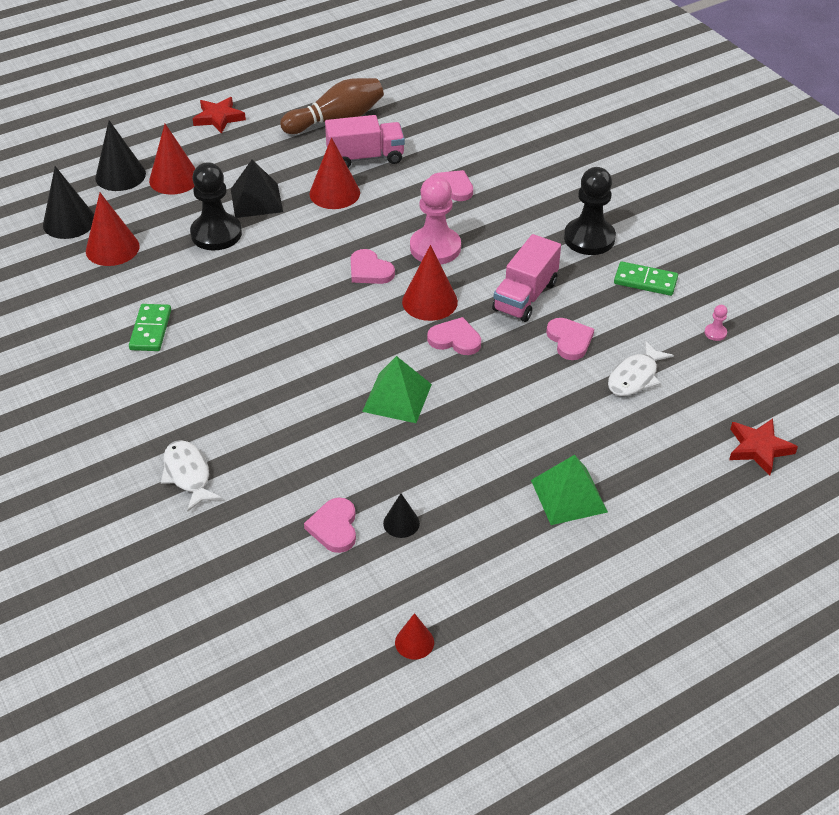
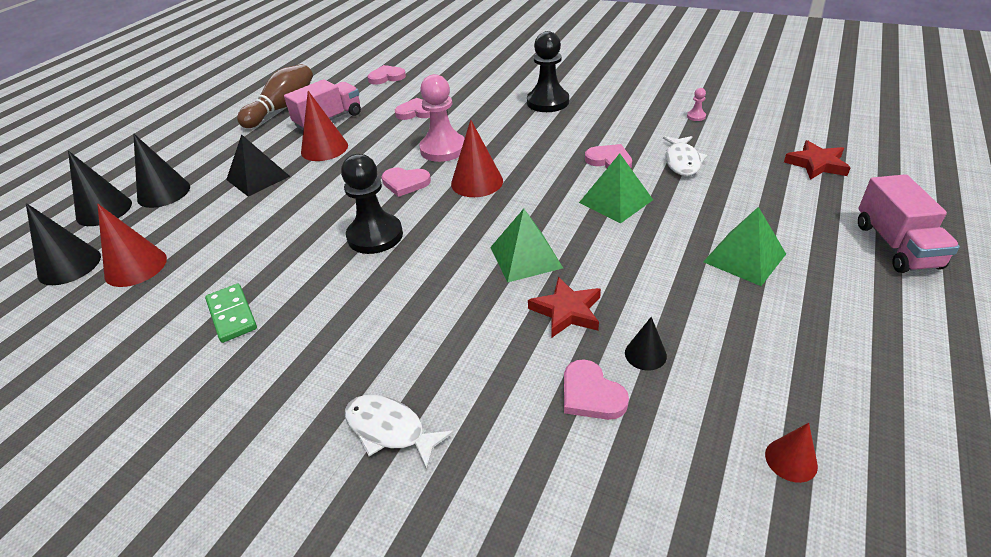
camera: 30 degrees left, 5 degrees down
(174, 179) = (164, 193): red cone -> black cone
(216, 234) = (239, 214): black pawn -> black pawn (375, 236)
(218, 118) = (175, 141): red star -> red star (567, 311)
(455, 339) = (525, 197): pink heart -> pink heart (386, 77)
(525, 296) = (545, 149): pink truck -> pink truck (896, 245)
(526, 385) = (615, 201): none -> green pyramid
(645, 281) = (614, 109): green domino -> none

